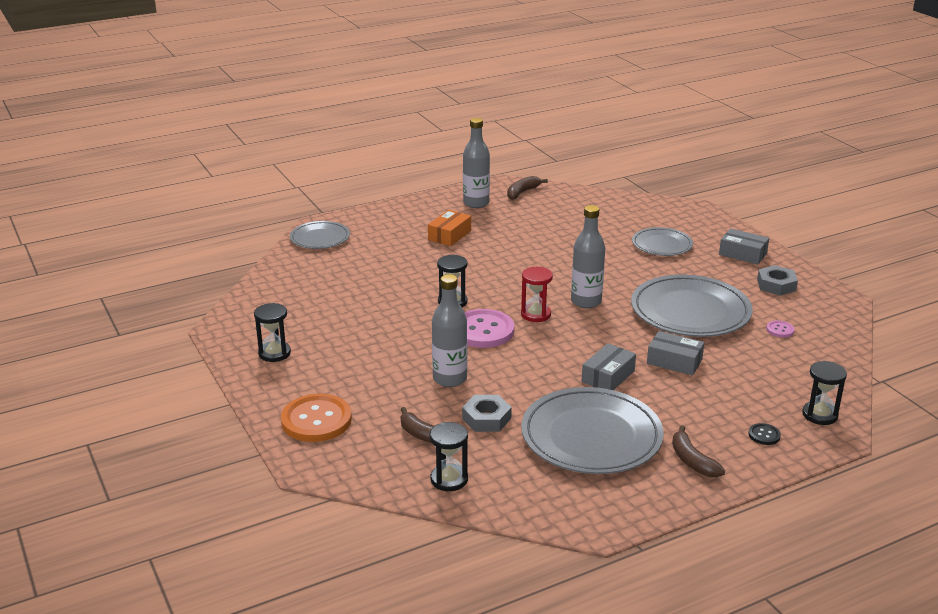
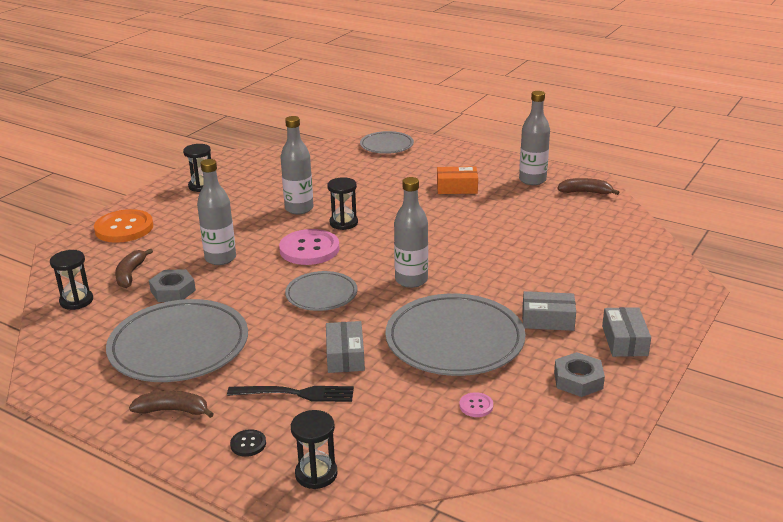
camera: 60 degrees right, 0 degrees up
(396, 315) = (299, 208): none -> grey bottle
(535, 314) = (361, 263): red hourglass -> none
(608, 376) = (286, 327): grey box -> grey box (547, 320)
(662, 245) = (578, 288): grey plate -> grey plate (321, 294)
(692, 461) = (173, 410): brown banana -> brown banana turned 60 degrees clockwise
(711, 396) = (297, 394): none -> black fork

